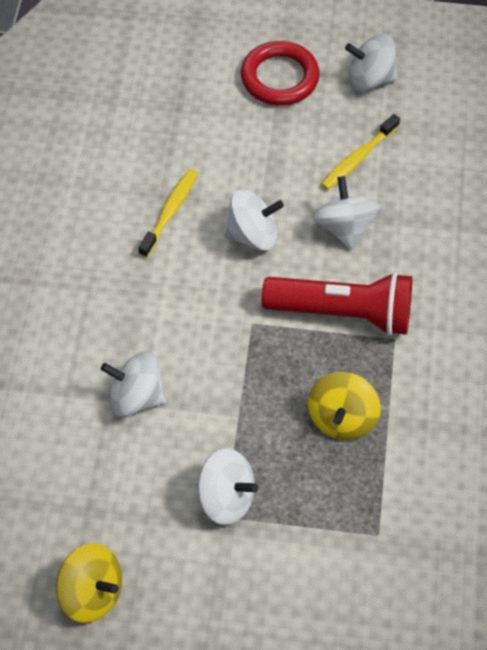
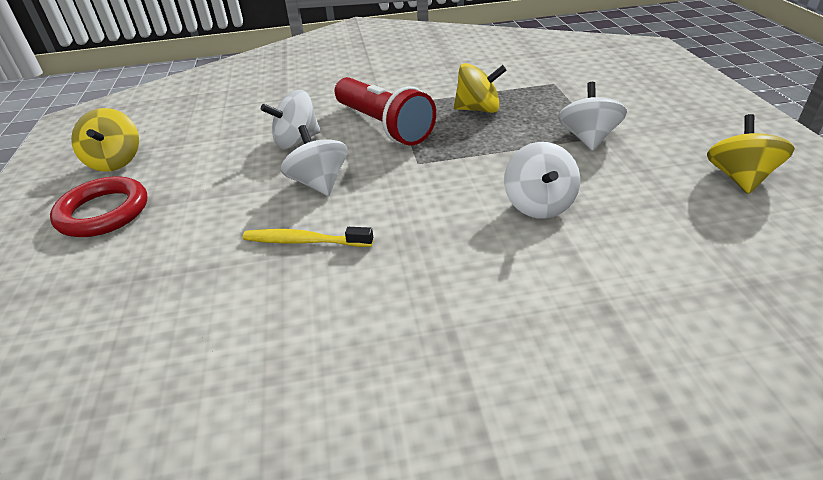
camera: 105 degrees left, 20 degrees down
(343, 313) = (384, 126): red flashlight -> red flashlight turned 150 degrees clockwise
(358, 158) = (216, 149): yellow toothbrush -> none
(370, 79) = (116, 161): white spinning top -> yellow spinning top

